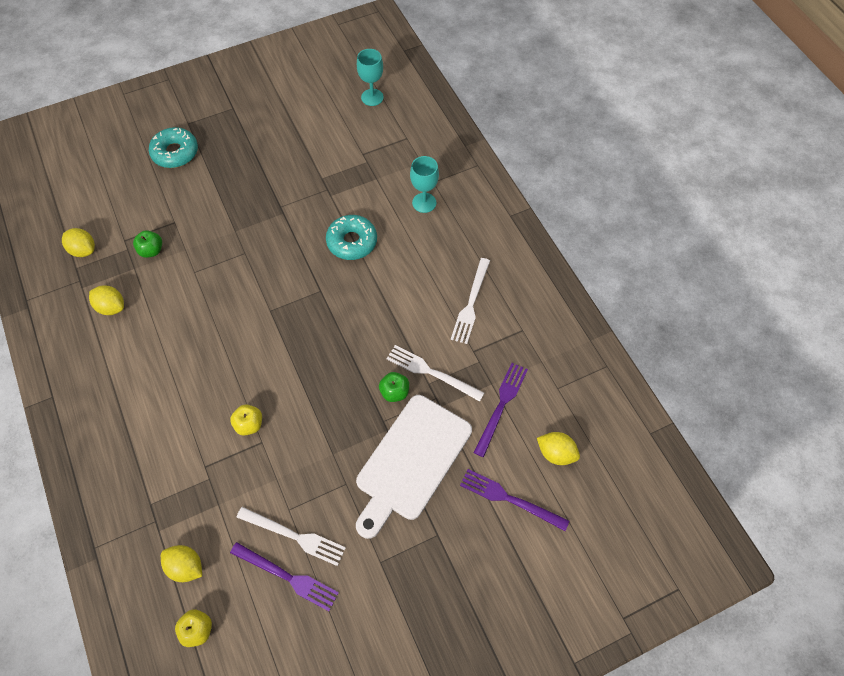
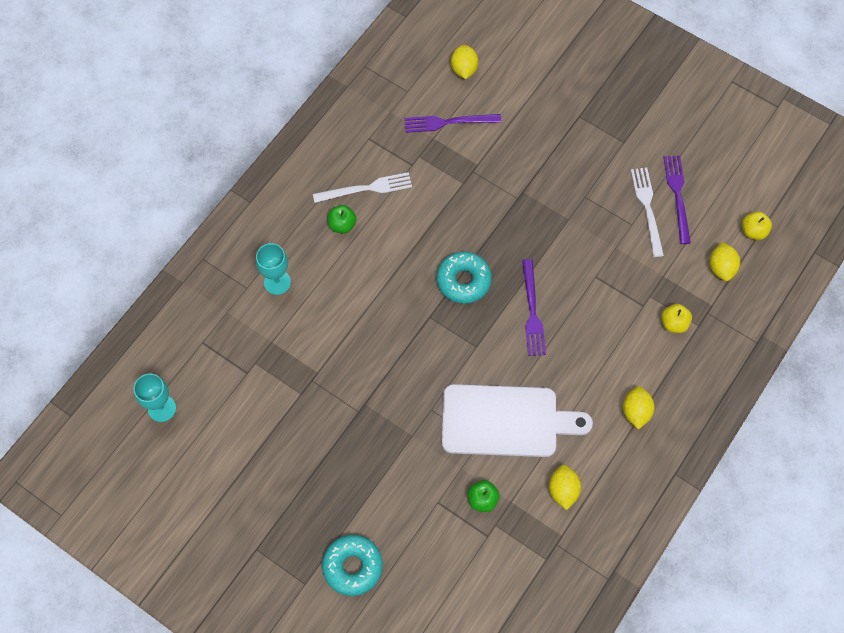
camera: 120 degrees left, 5 degrees up
(83, 250) = (523, 568): yellow lemon -> yellow lemon (636, 411)
(249, 424) = (588, 295): yellow apple -> yellow apple (674, 323)
(352, 242) = (360, 320): turquoise donut -> turquoise donut (463, 281)
(394, 392) = (487, 203): green apple -> green apple (342, 225)
(411, 461) = (536, 161): white cutting board -> white cutting board (506, 421)
(431, 372) = (452, 185): white fork -> none
(510, 499) = (520, 83): purple fork -> purple fork (532, 311)

